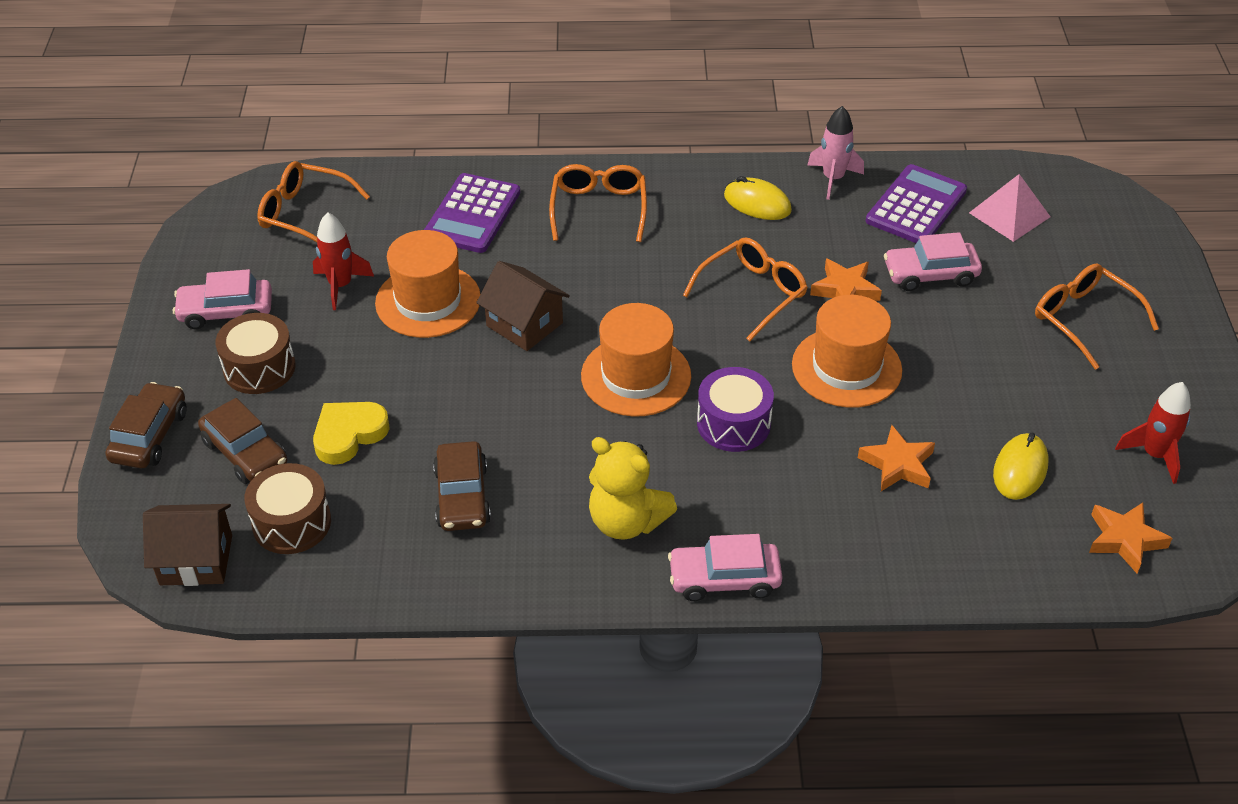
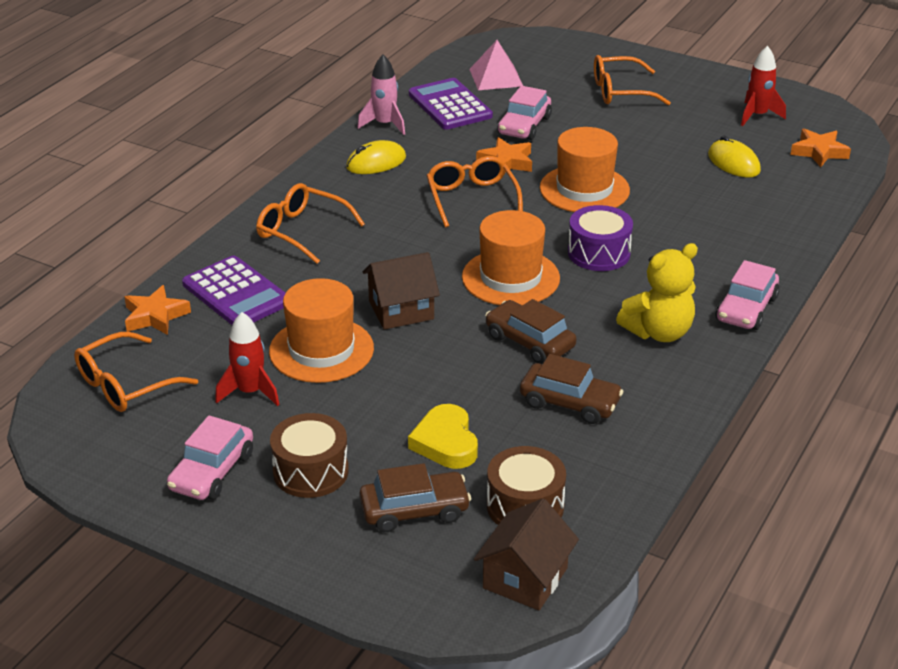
camera: 60 degrees left, 10 degrees down
(149, 436) = (337, 567): brown car -> brown car (529, 342)
(897, 464) = (693, 204): orange star -> orange star (155, 316)

